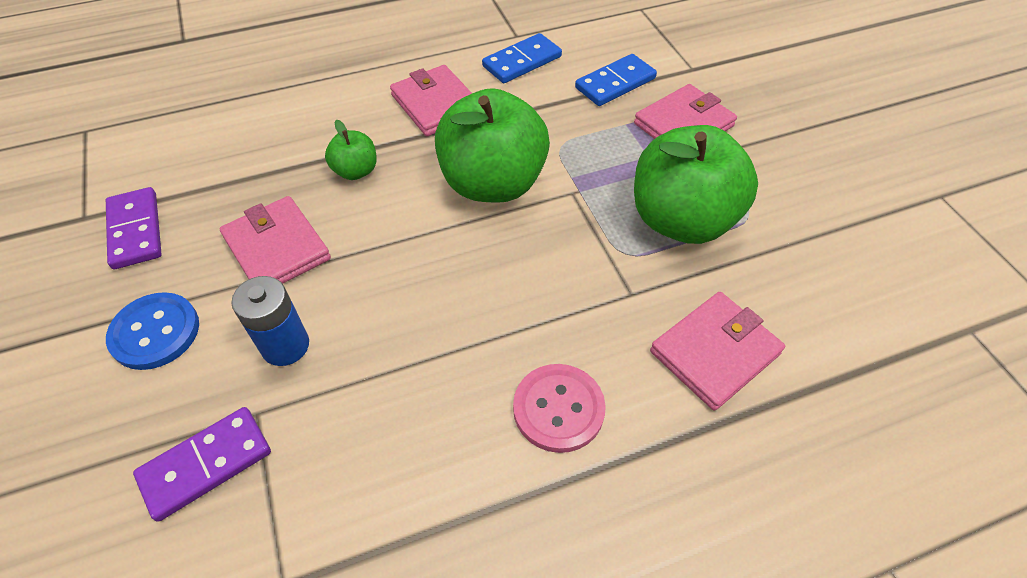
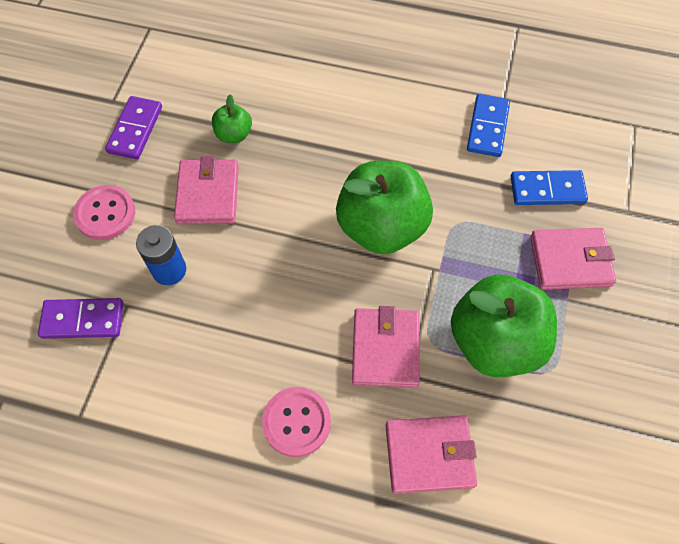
camera: 35 degrees right, 10 degrees up
(155, 332) = (105, 213): blue button -> pink button
(356, 171) = (296, 161): green apple -> green apple (234, 134)
(436, 104) = (392, 133): pink wallet -> pink wallet (385, 349)
(522, 62) = (488, 127): blue domino -> blue domino turned 75 degrees counterclockwise

